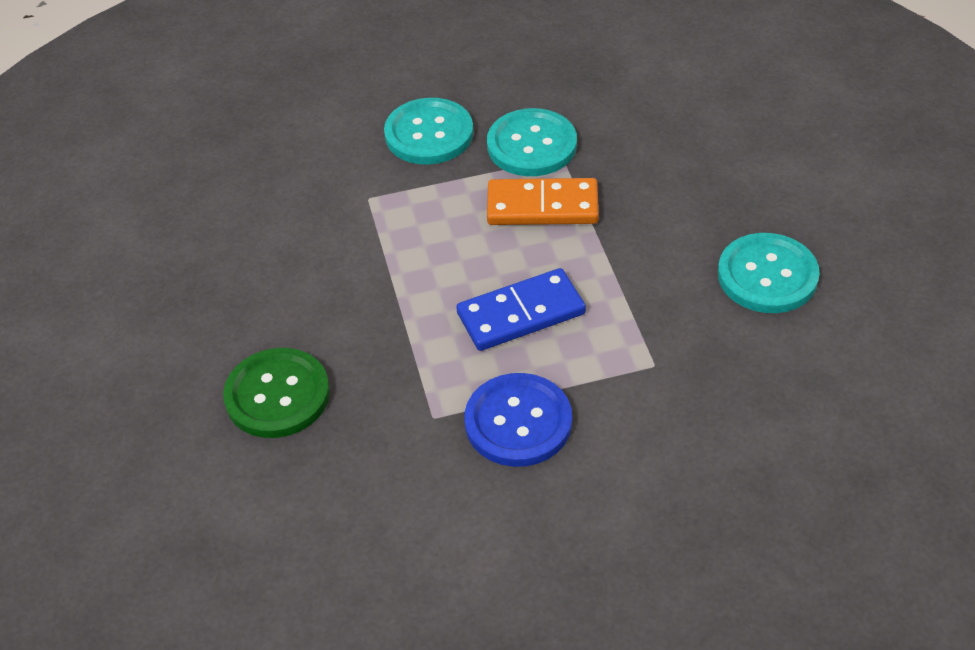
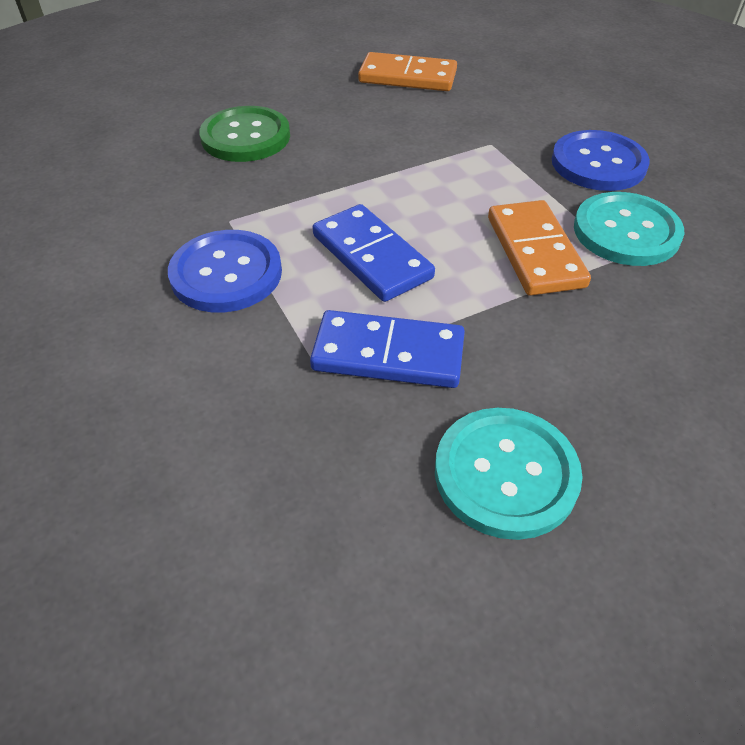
camera: 75 degrees right, 0 degrees up
(204, 237) = (407, 77): none -> orange domino
(429, 134) = (598, 163): turquoise button -> blue button
(644, 320) = (388, 354): none -> blue domino

